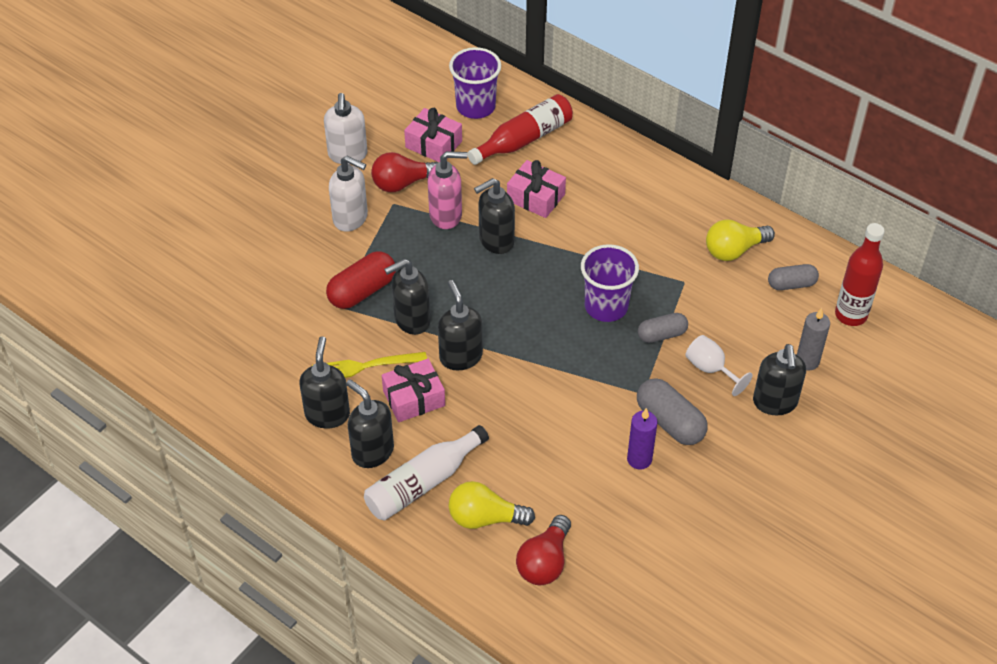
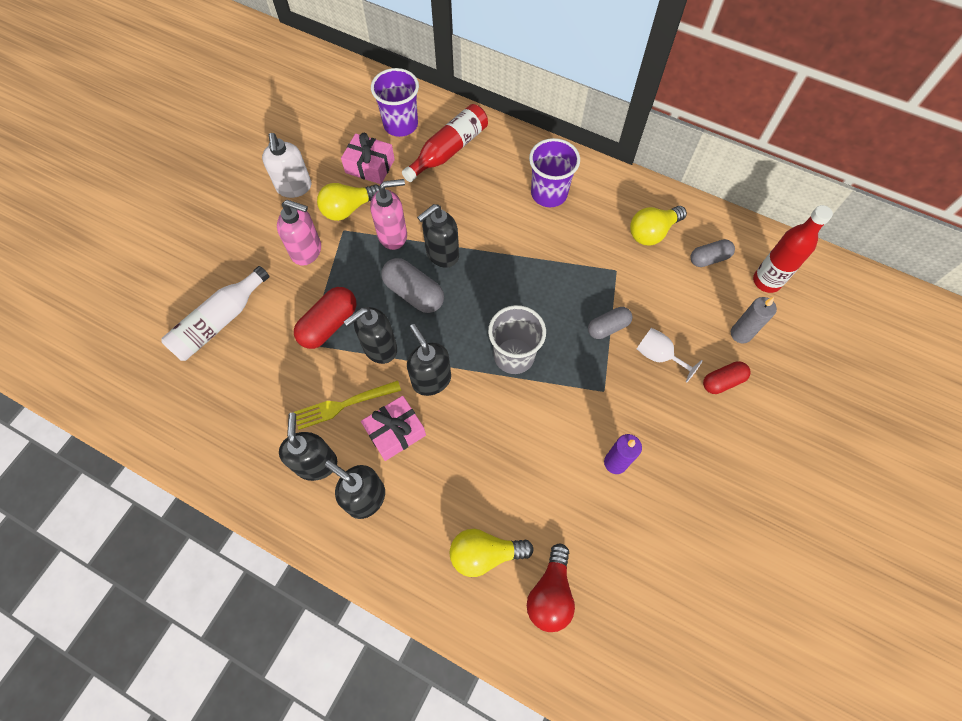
camera: 10 degrees left, 15 degrees up
(351, 218) = (307, 251): white soap dispenser -> pink soap dispenser
(402, 183) = (348, 209): red light bulb -> yellow light bulb
(423, 483) = (419, 524): white bottle -> white bottle (219, 322)
(536, 197) = (469, 205): pink gift -> none
(553, 347) = (514, 356): none -> grey cup
(606, 306) = (553, 306): purple cup -> purple cup (549, 193)
(670, 422) = (634, 417): grey capsule -> grey capsule (414, 293)
(775, 403) = (722, 381): black soap dispenser -> red capsule

